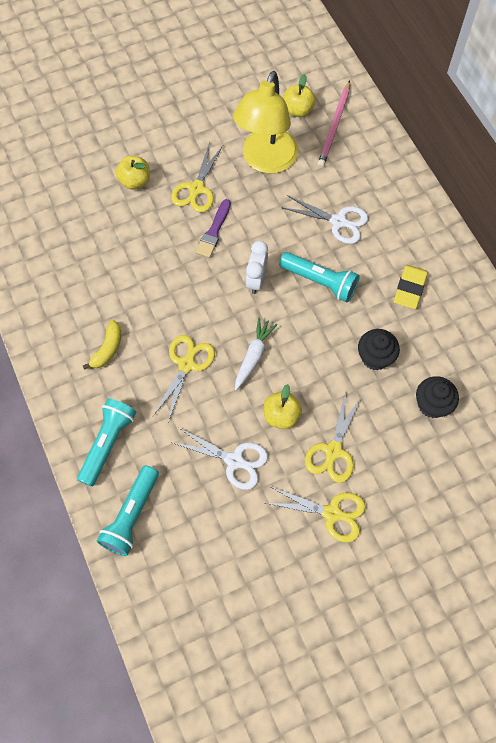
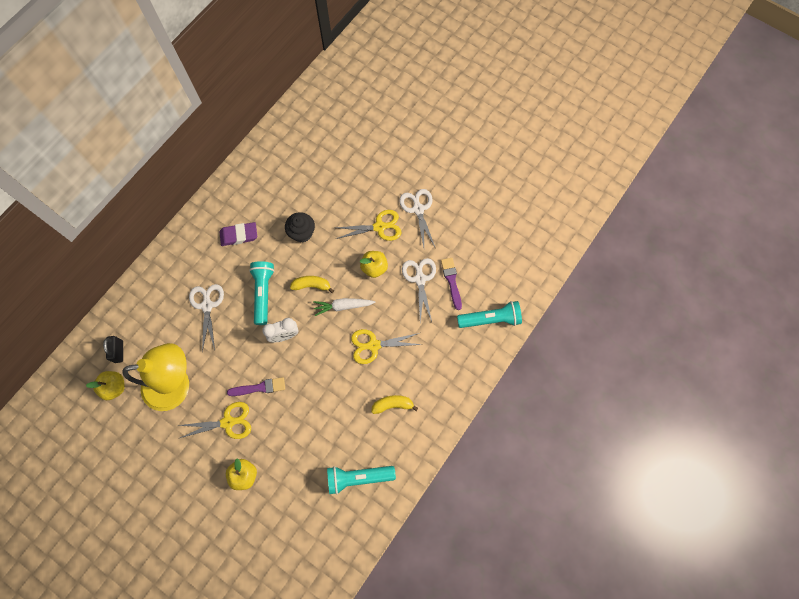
camera: 120 degrees left, 5 degrees up
(108, 443) = (456, 362): turquoise flashlight -> turquoise flashlight (358, 477)
(209, 497) = (451, 281): none -> purple brush
(300, 335) = (311, 285): none -> yellow banana
(332, 513) = (418, 209): yellow scissors -> white scissors
(334, 126) = (119, 351): pink pencil -> black padlock
(409, 288) = (239, 235): yellow eraser -> purple eraser
(432, 404) = (316, 187): black cupcake -> none

